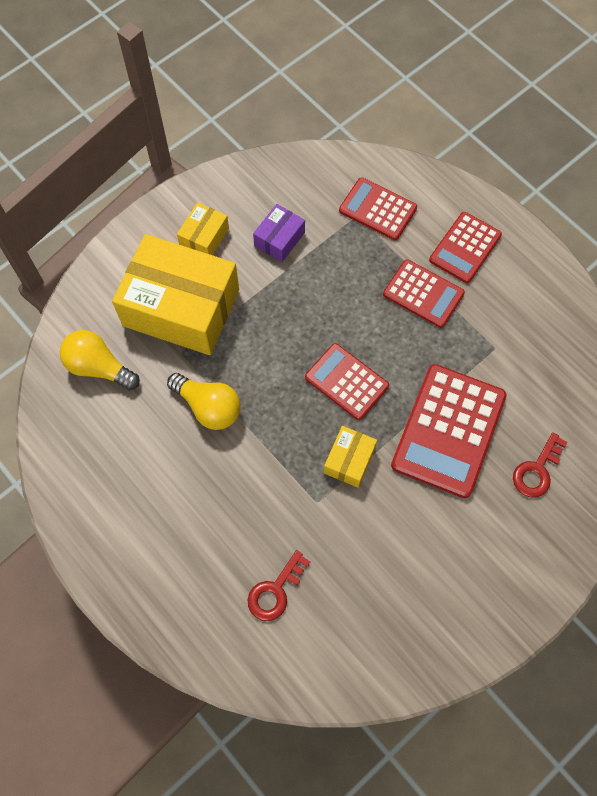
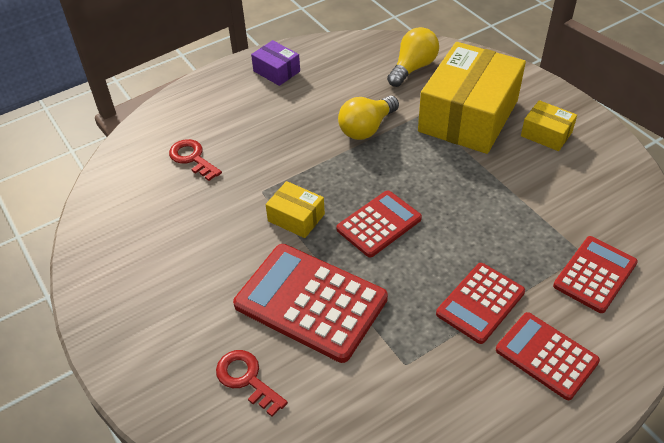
camera: 100 degrees right, 20 degrees down
(279, 239) = (547, 187): purple box -> purple box (276, 71)

